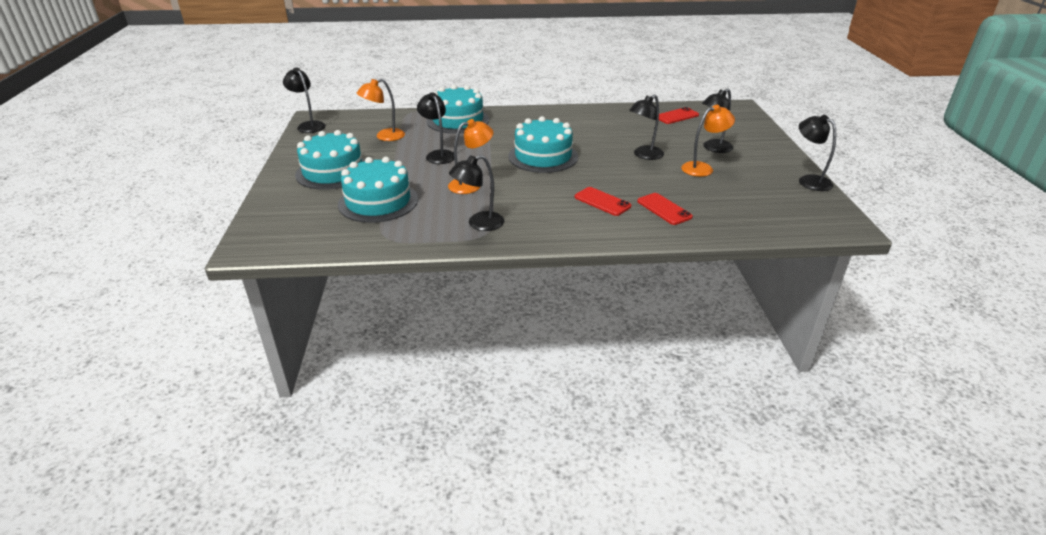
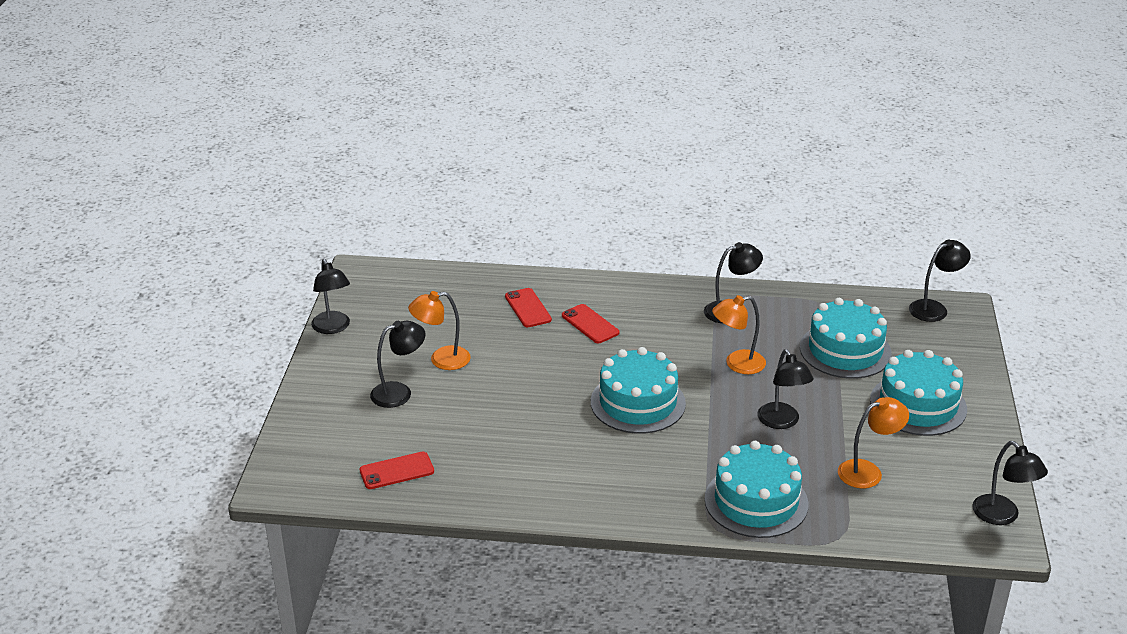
camera: 170 degrees left, 0 degrees up
(644, 155) = (501, 390): black lamp -> black lamp (934, 308)

